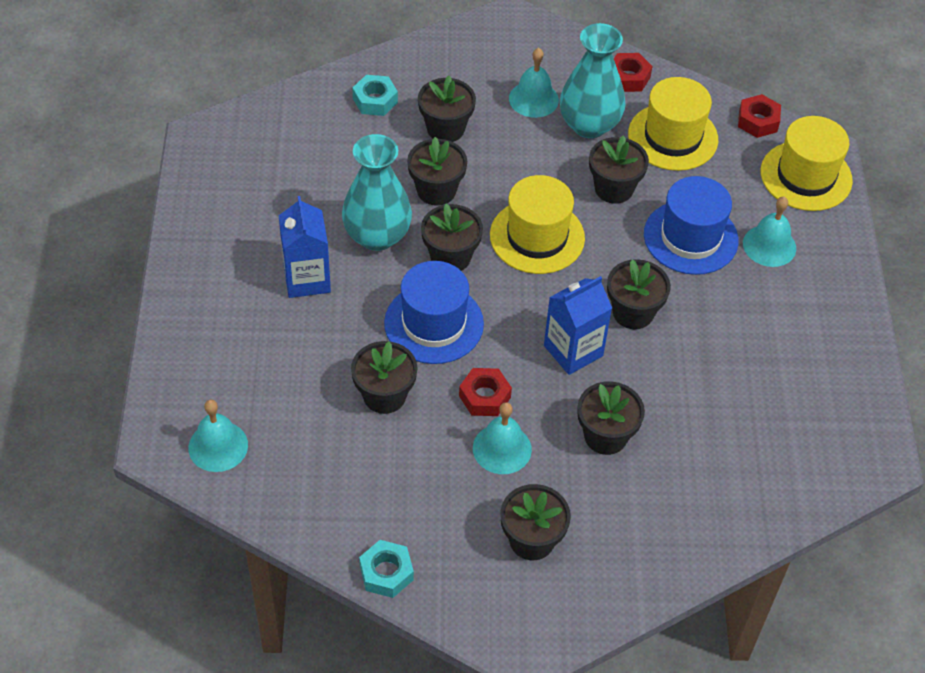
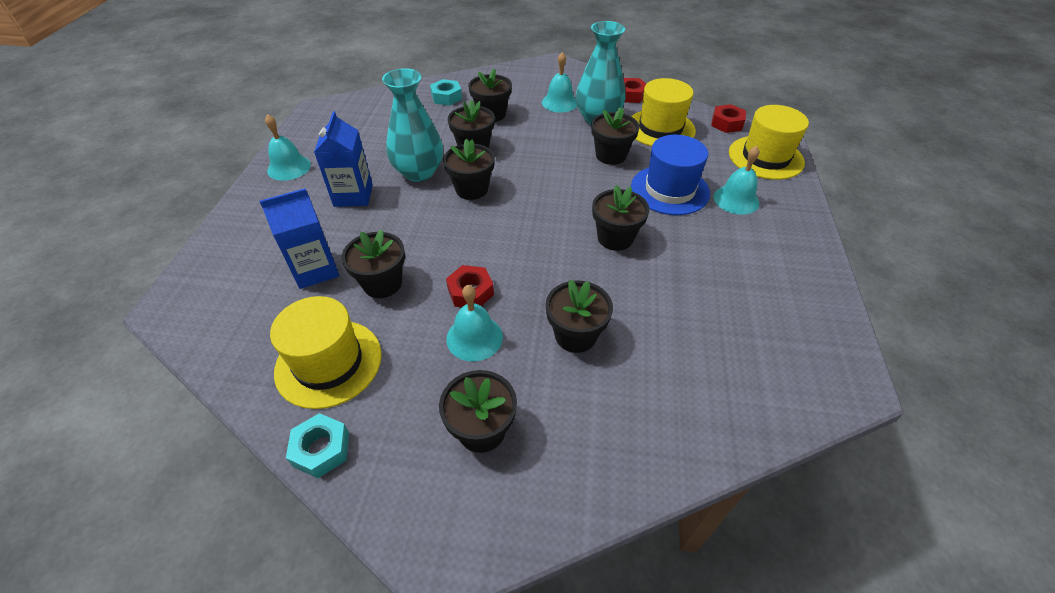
camera: 10 degrees right, 5 degrees down
(218, 446) = (219, 312): turquoise bell -> turquoise bell (289, 167)
(434, 323) = (443, 233): blue hat -> none
(537, 236) = (544, 181): yellow hat -> yellow hat (328, 363)
(573, 350) = (558, 262): blue carton -> blue carton (315, 270)

